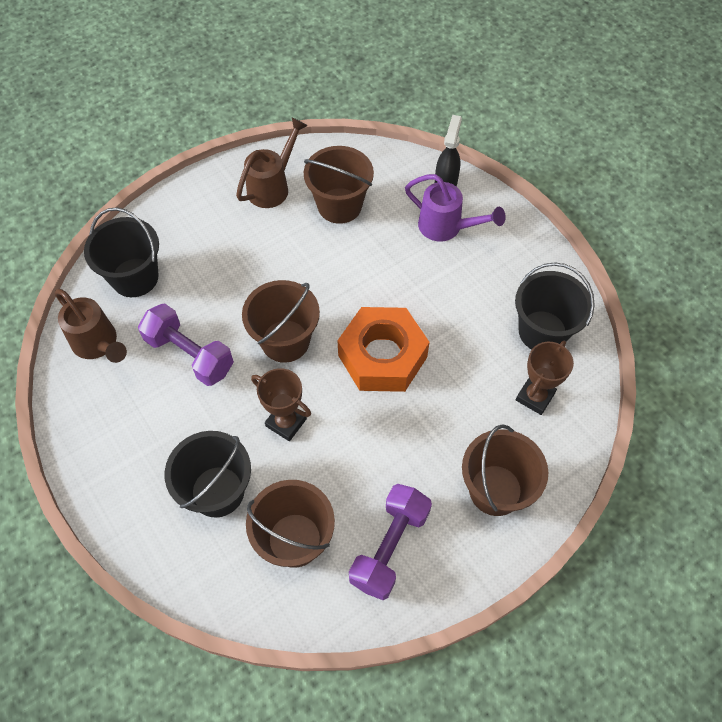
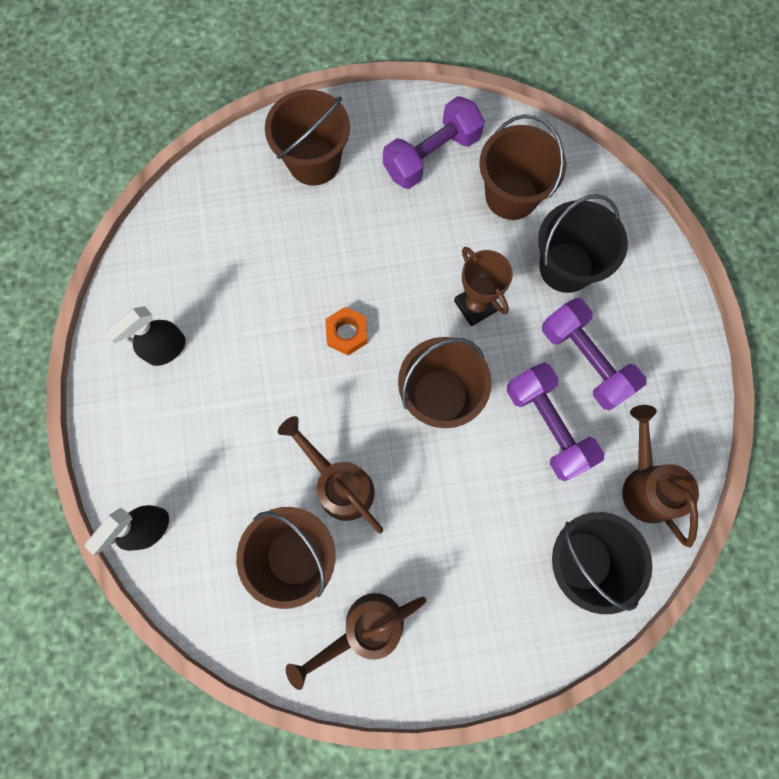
camera: 155 degrees left, 15 degrees up
(174, 417) = (585, 360): none -> purple dumbbell
(332, 256) = (339, 484): none -> brown watering can
(382, 356) = (347, 333): orange nut -> orange nut, size x0.46
(446, 227) = (188, 462): purple watering can -> none
(513, 288) = (166, 349): none -> black spray bottle
(535, 397) = (223, 226): brown trophy -> none
(542, 331) = (170, 288): black bucket -> none

